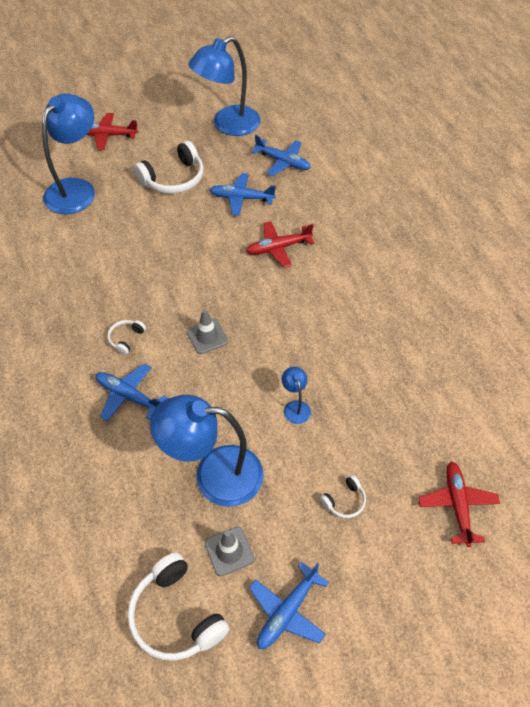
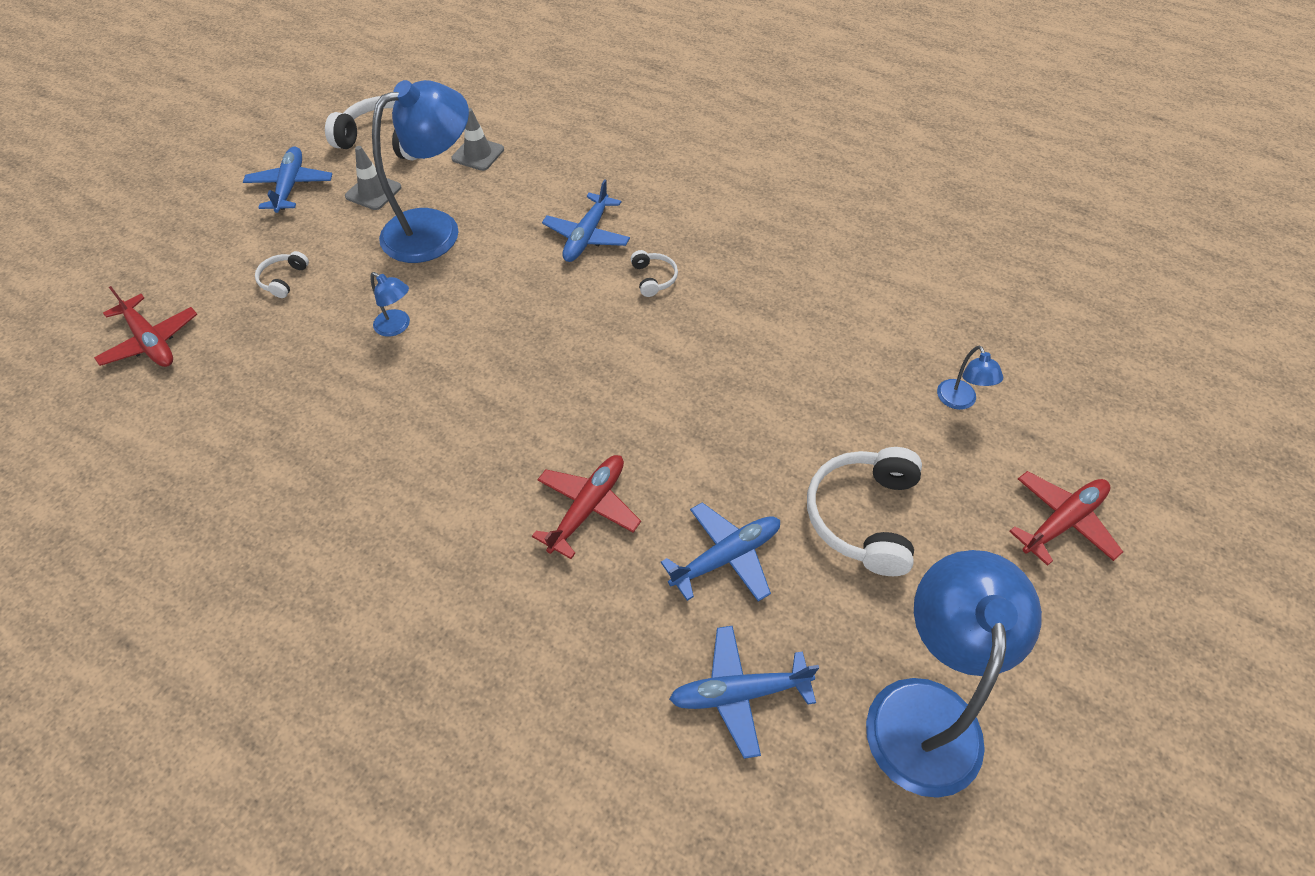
camera: 140 degrees right, 0 degrees up
(76, 189) = (959, 401): blue lamp -> blue lamp, size x0.43
(129, 396) = (587, 236): blue plane -> blue plane turned 120 degrees clockwise
(207, 336) = (566, 334): grey traffic cone -> grey traffic cone (478, 154)

